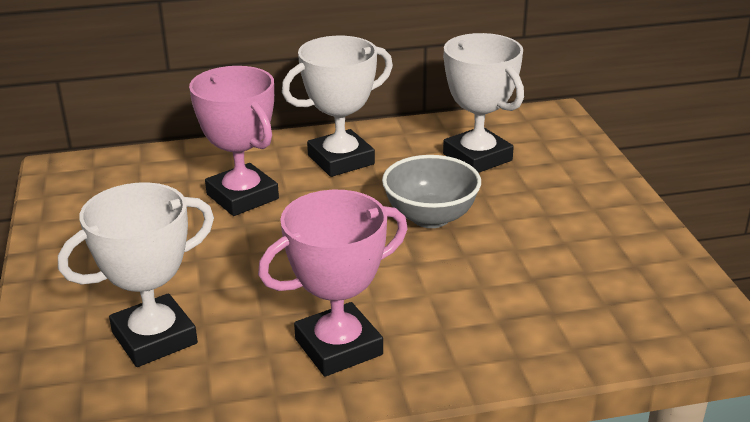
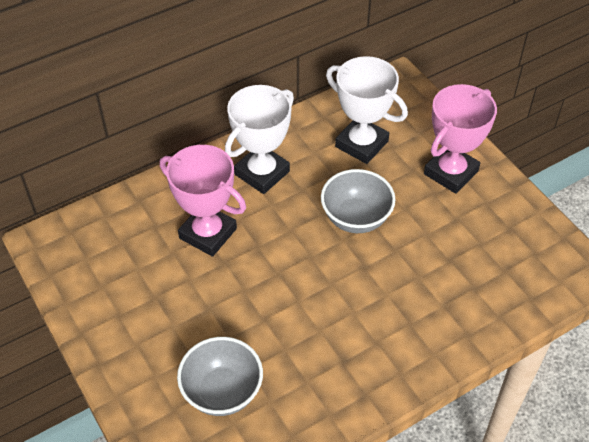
camera: 20 degrees left, 20 degrees up
(154, 338) = (222, 392): white trophy -> grey bowl
(338, 347) = (351, 361): pink trophy -> pink trophy (451, 172)

